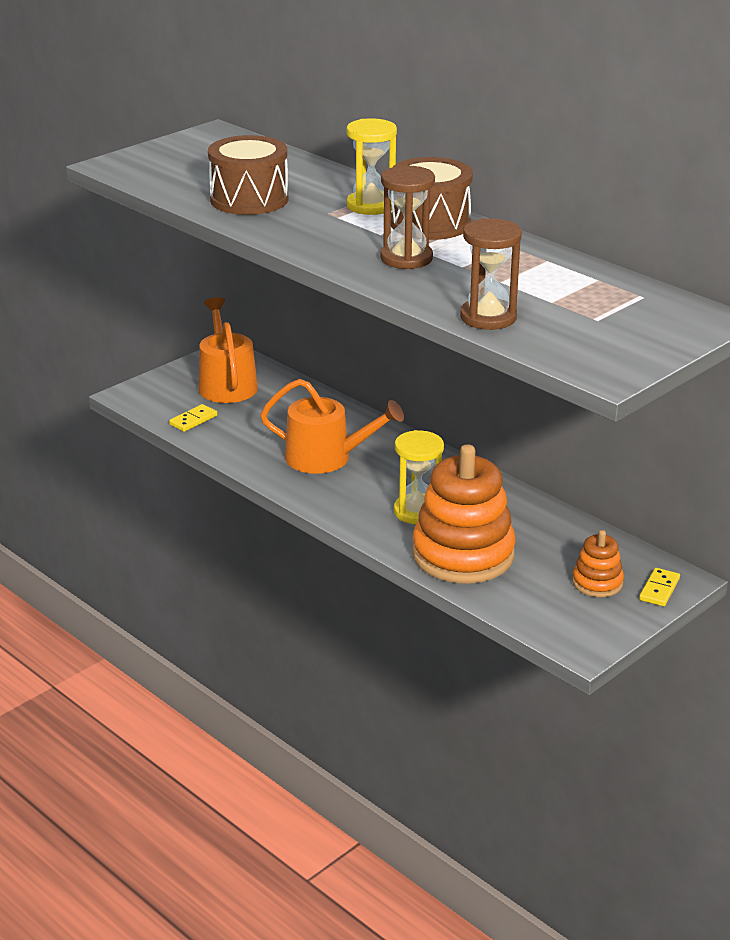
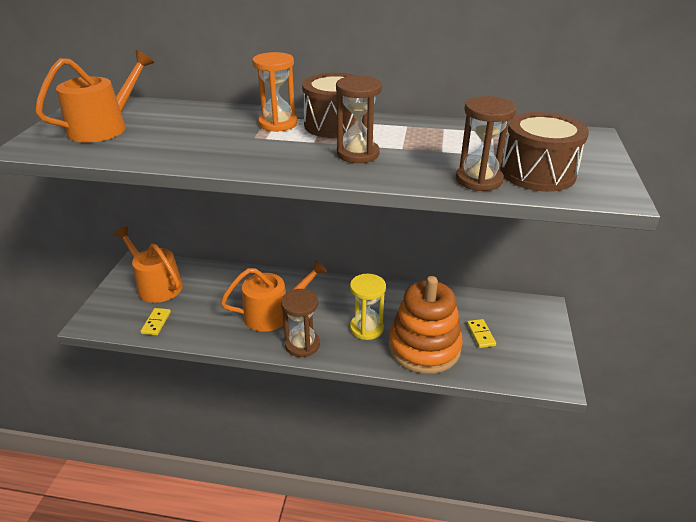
camera: 35 degrees left, 5 degrees up
(197, 164) = (104, 128): none -> orange watering can
(249, 199) = (181, 143): brown drum -> brown drum (537, 173)
(326, 498) = (302, 344): none -> brown hourglass
(371, 206) = (278, 124): yellow hourglass -> orange hourglass
(597, 583) = (511, 330): orange stacking toy -> none
(659, 589) = (543, 319): yellow domino -> yellow domino (481, 334)

